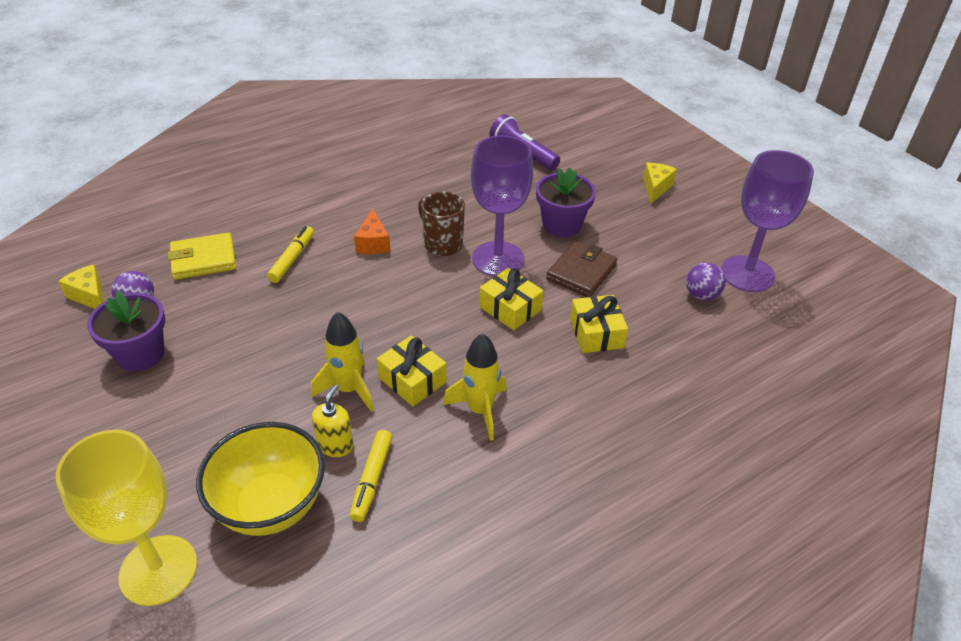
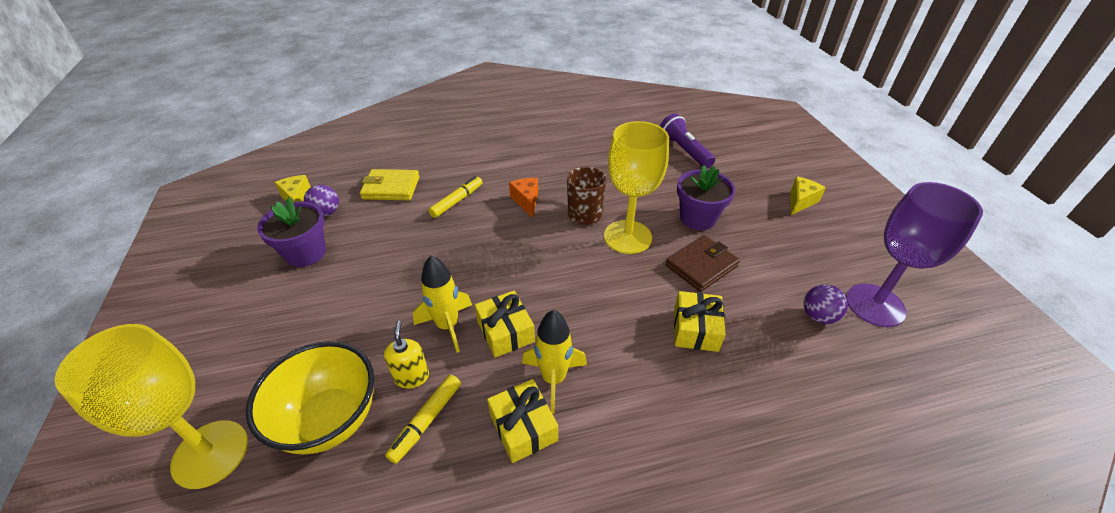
camera: 20 degrees right, 0 degrees up
(335, 445) = (411, 376): yellow soap dispenser -> yellow soap dispenser turned 45 degrees counterclockwise
(373, 243) = (526, 201): orange cheese -> orange cheese turned 150 degrees clockwise
(498, 259) = (627, 237): purple goblet -> yellow goblet
(510, 308) = (621, 285): yellow gift -> yellow gift (523, 427)

